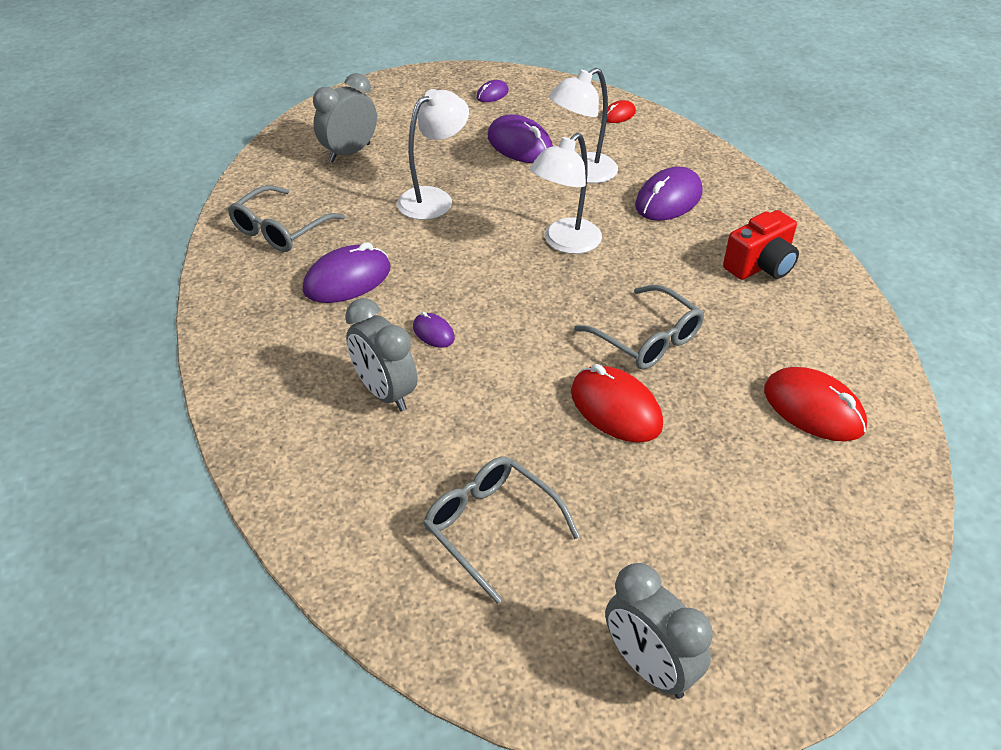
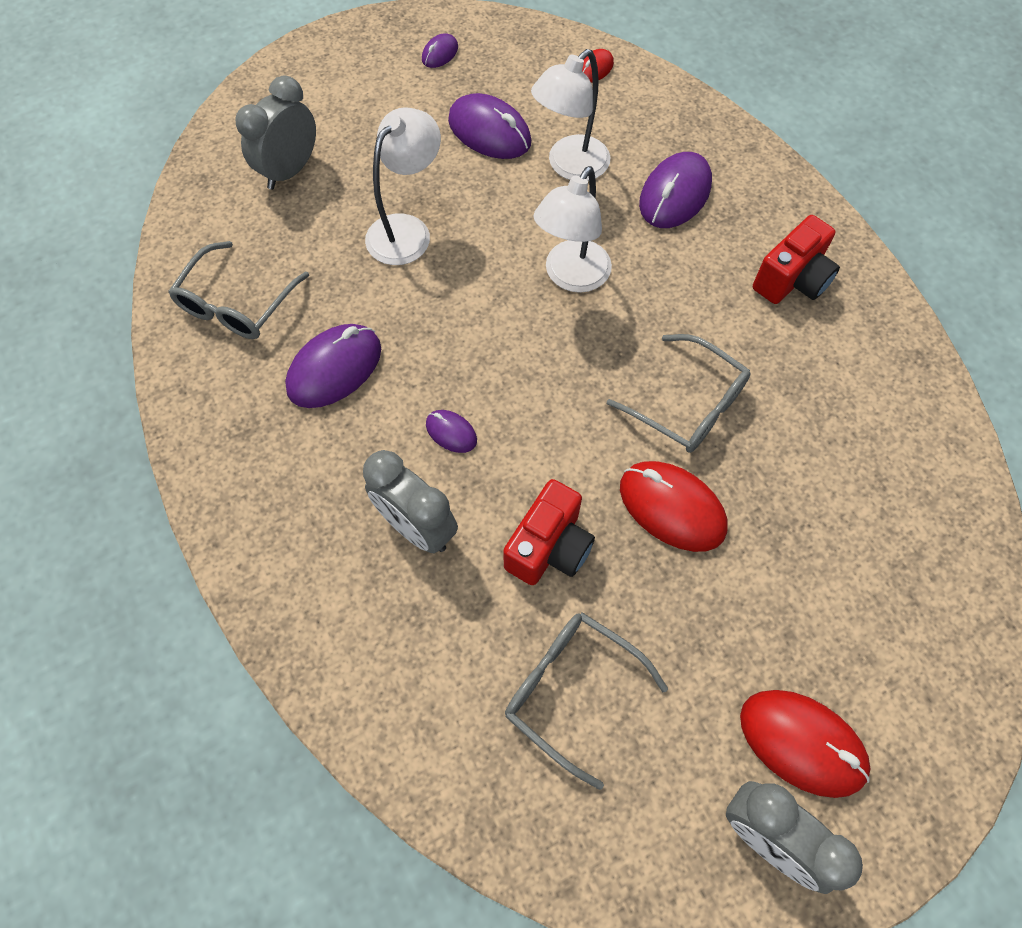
camera: 10 degrees left, 20 degrees up
(498, 422) = (549, 547): none -> red camera
(813, 409) = (877, 474): red mouse -> red mouse (802, 743)

